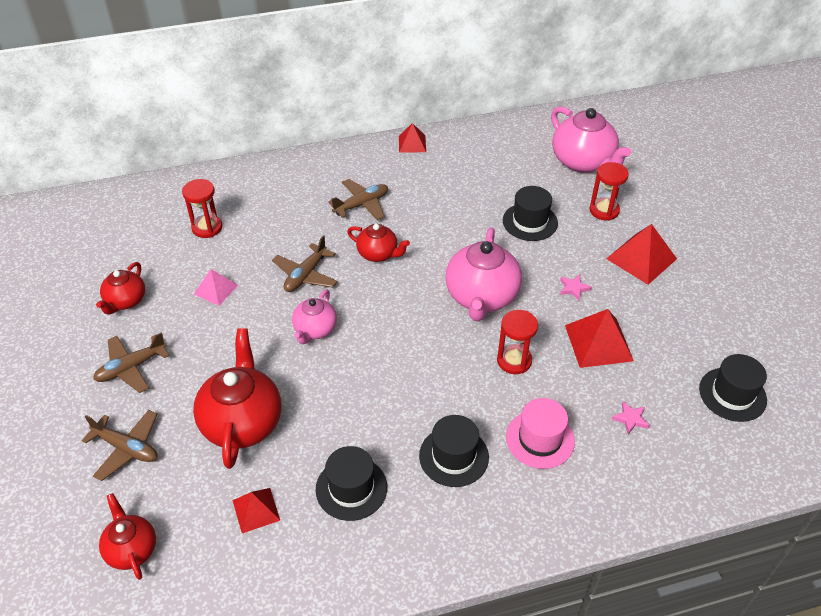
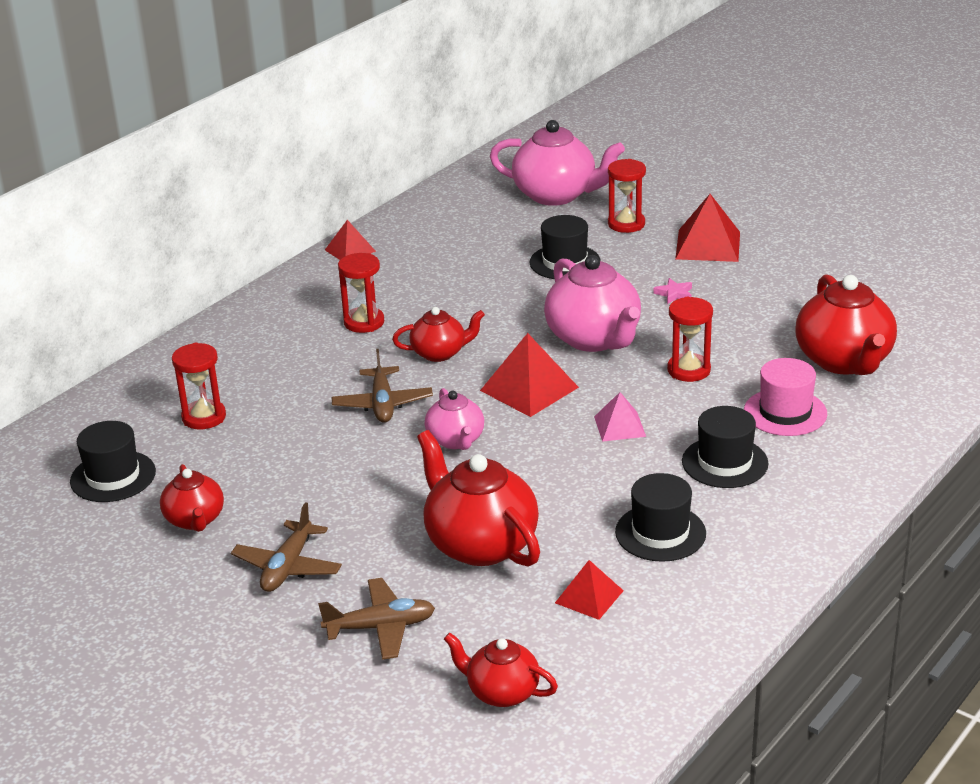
camera: 35 degrees left, 15 degrees down
(216, 289) = (293, 461): pink pyramid -> pink pyramid (620, 426)
(361, 205) = (364, 322): brown plane -> red hourglass
(598, 342) = (748, 322): red pyramid -> red pyramid (529, 388)
(630, 419) = (844, 361): pink star -> red teapot
(732, 394) = (905, 305): black hat -> black hat (113, 476)

